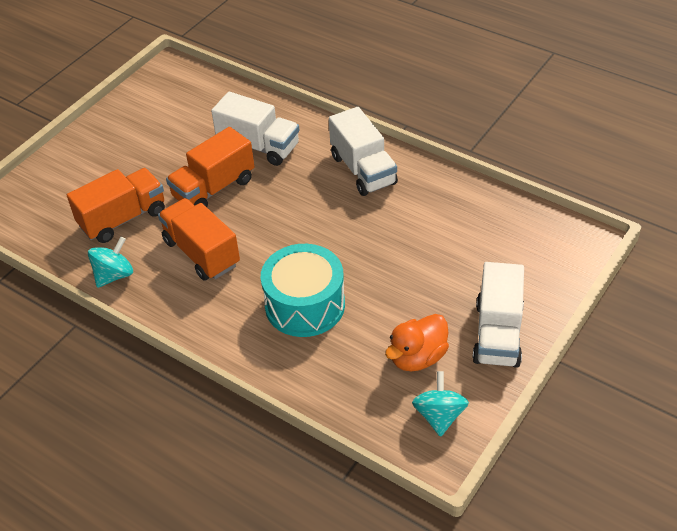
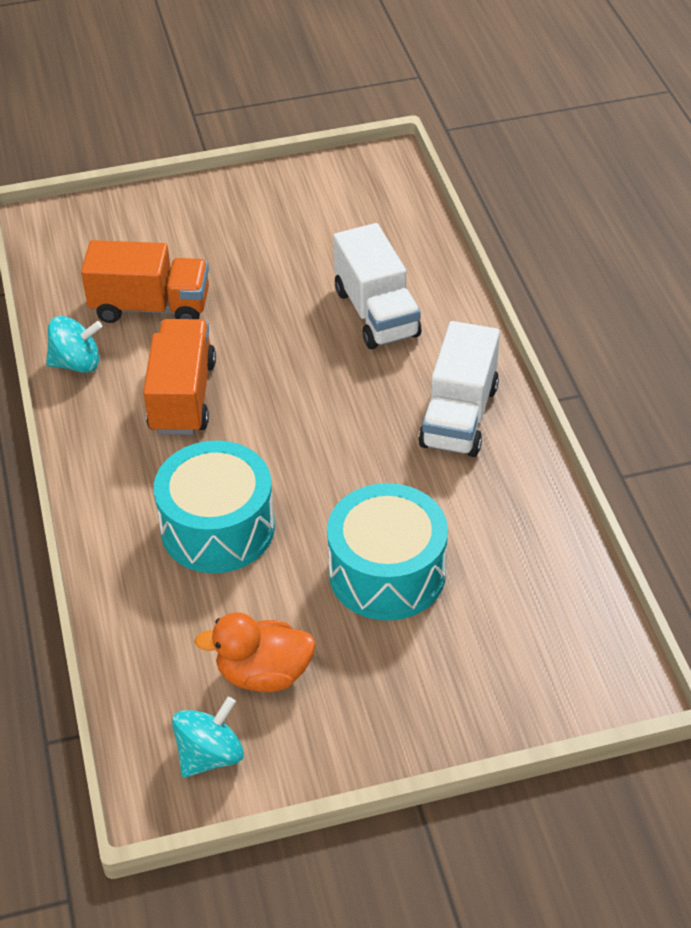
camera: 40 degrees right, 0 degrees up
(214, 188) = (274, 332): orange truck -> none
(418, 266) = (387, 572): none -> turquoise drum
(497, 334) = (381, 715): white truck -> none

